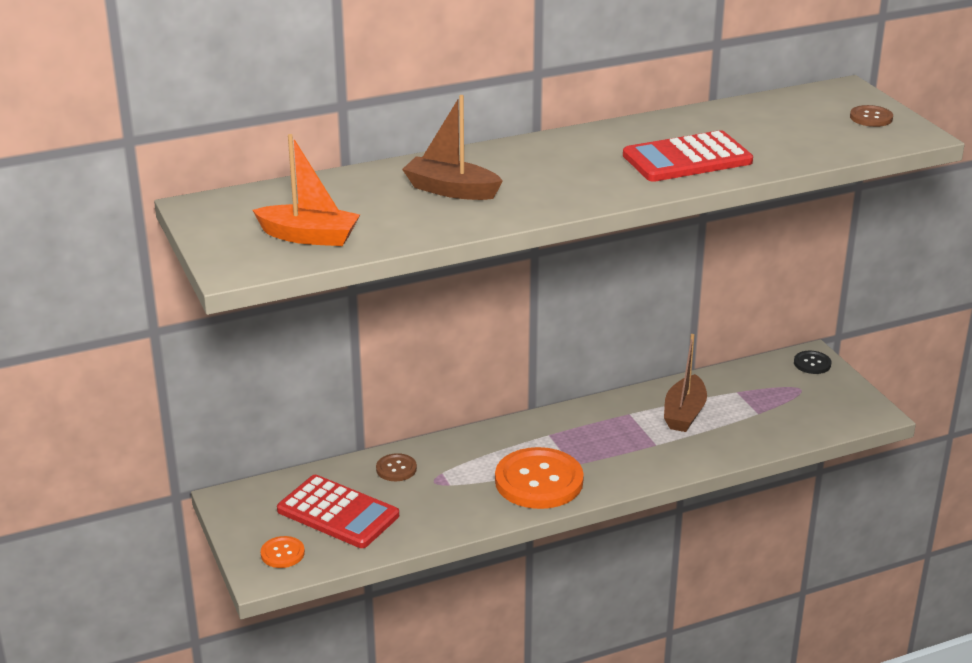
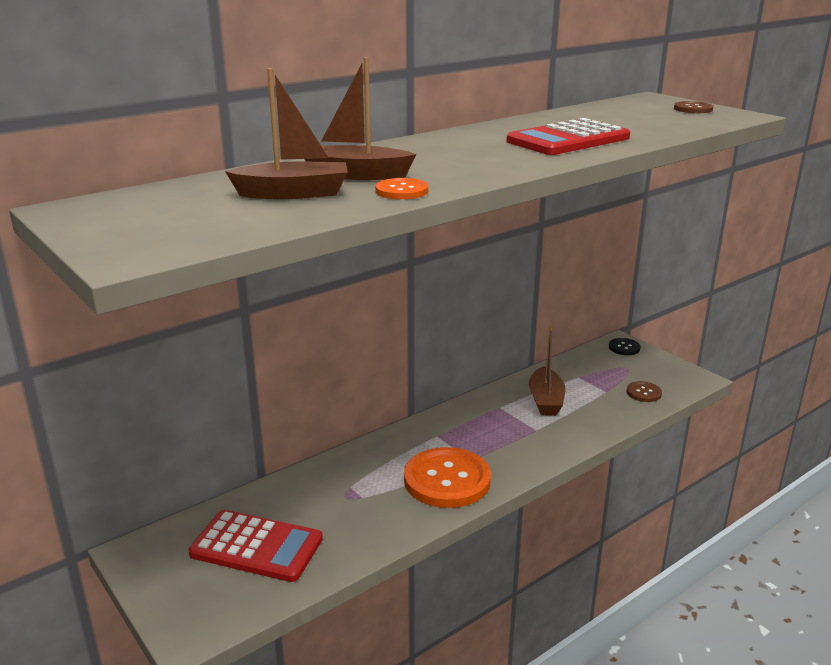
camera: 15 degrees left, 5 degrees down
(282, 553) = (206, 604): orange button -> orange button (401, 191)
(309, 237) = (214, 221): orange boat -> none
(386, 209) = (293, 193): none -> brown boat
(396, 469) = (303, 490): brown button -> brown button (643, 393)

